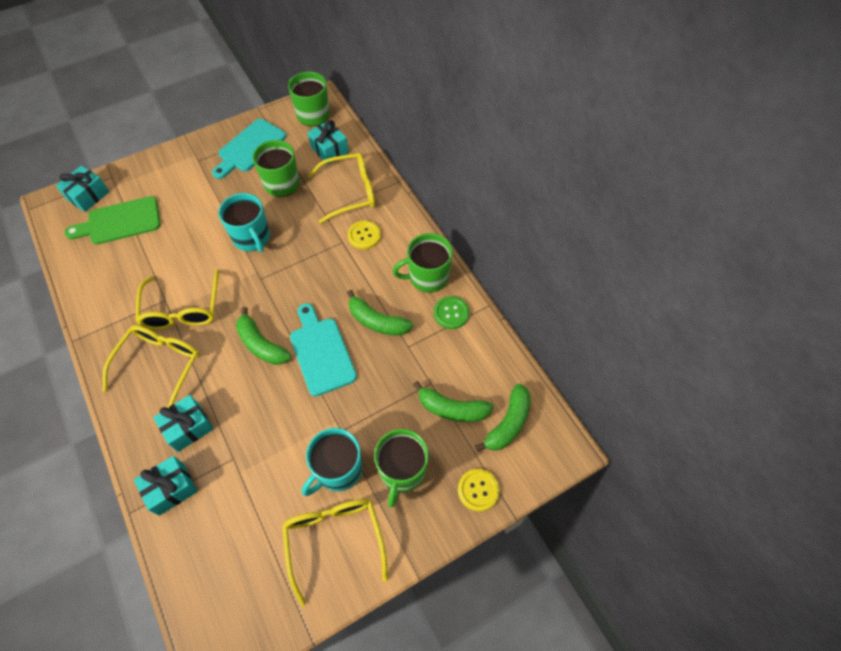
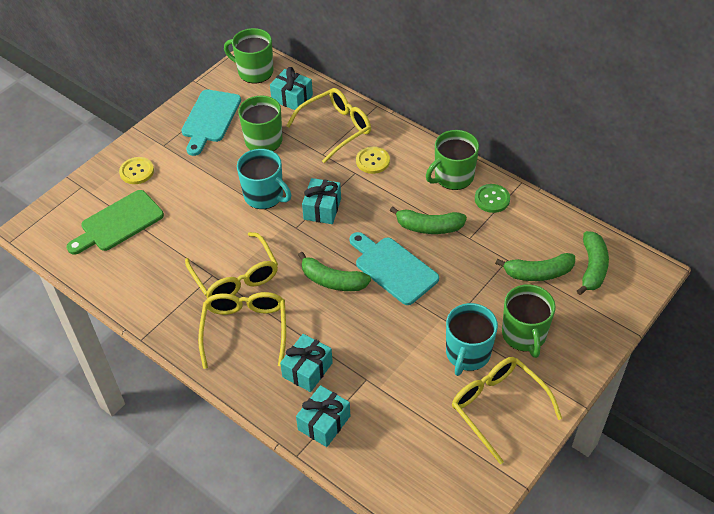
camera: 20 degrees left, 10 degrees down
(88, 196) = (67, 210): turquoise gift -> turquoise gift (322, 209)
(478, 490) = (597, 326): yellow button -> yellow button (137, 171)

